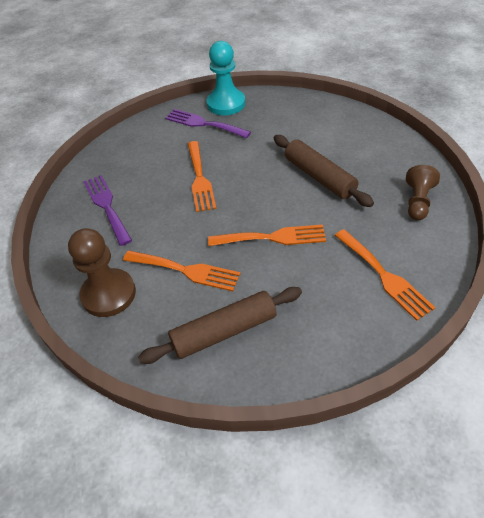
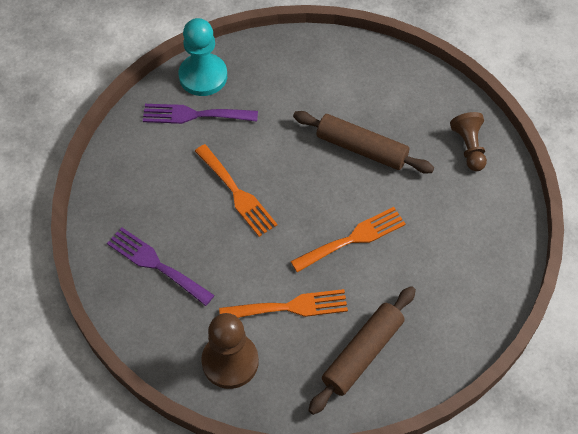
camera: 30 degrees left, 10 degrees up
(384, 276) = (473, 242): orange fork -> none

